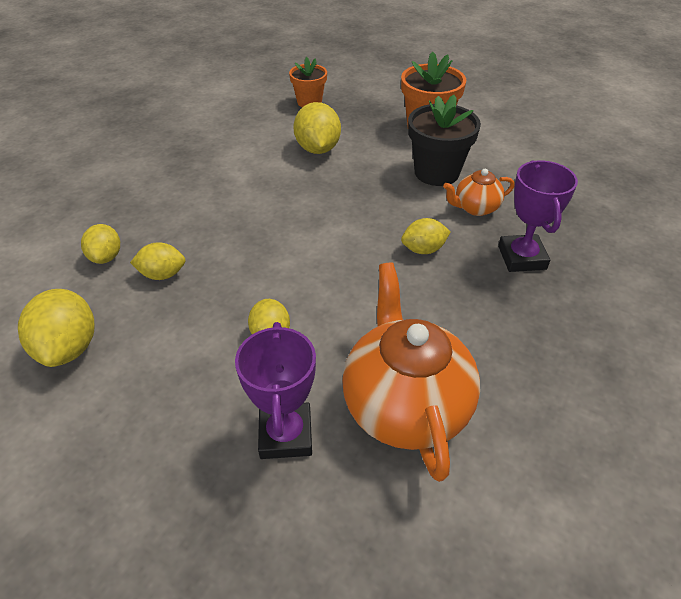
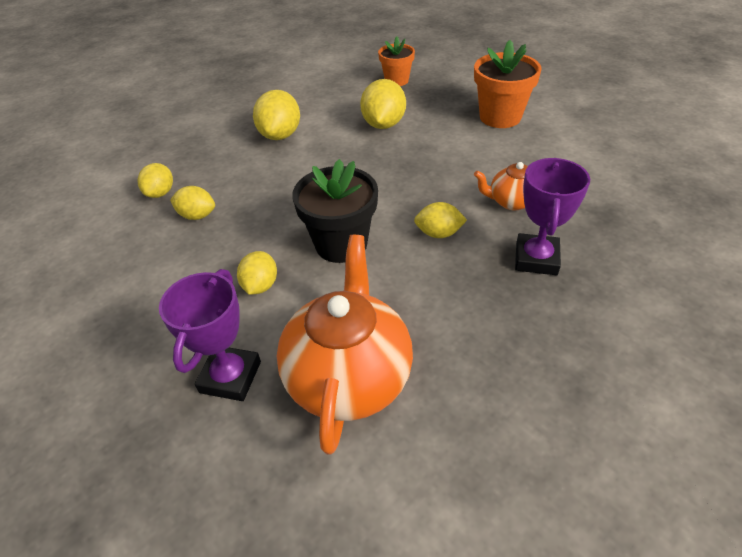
camera: 20 degrees right, 0 degrees up
(69, 347) = (97, 263): yellow lemon -> yellow lemon (280, 135)
(436, 172) = (488, 162): black flower pot -> black flower pot (341, 244)

